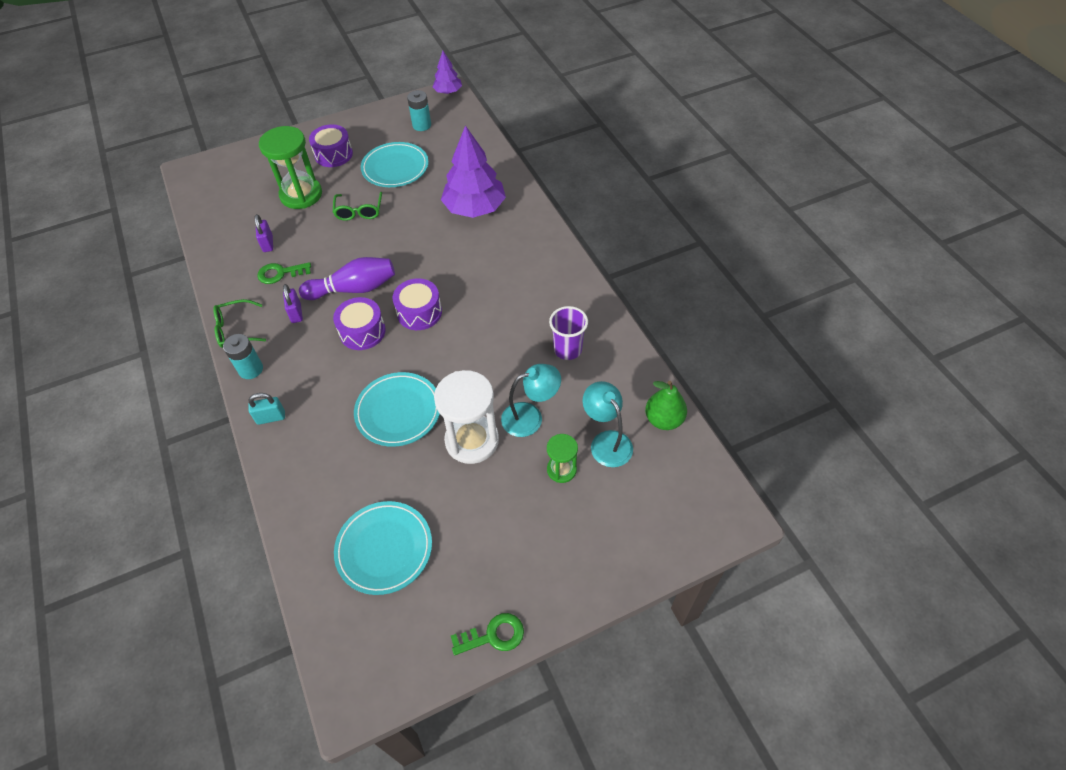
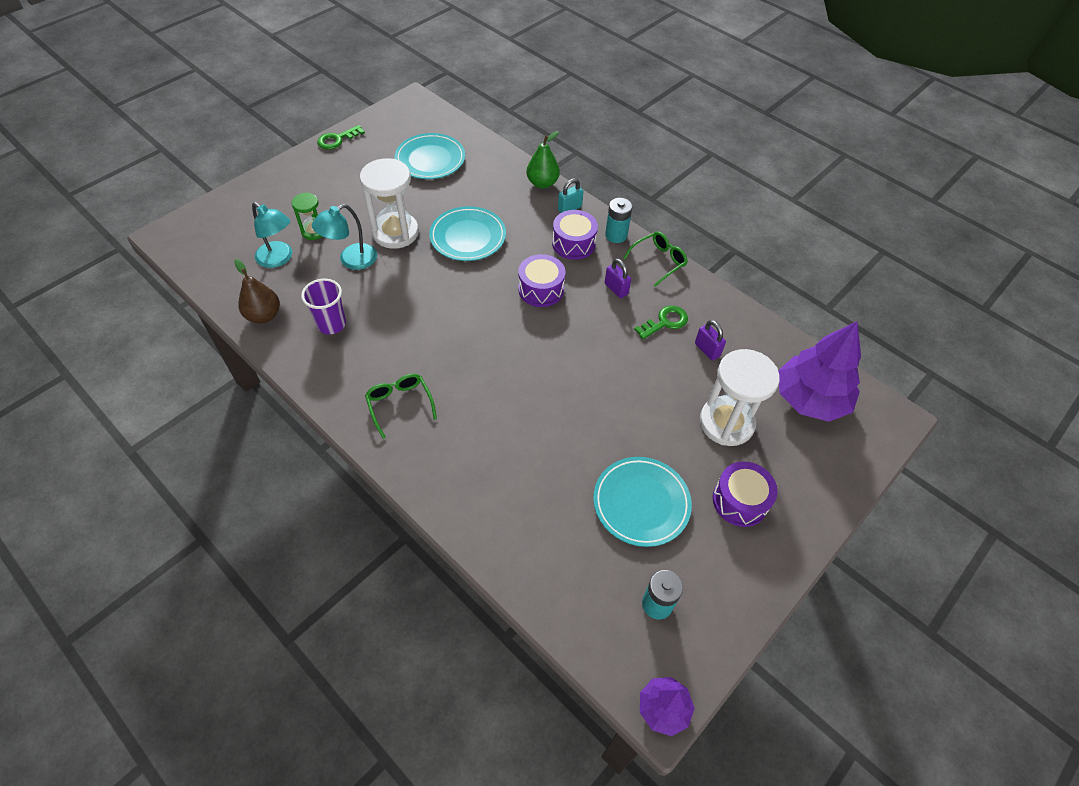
camera: 155 degrees right, 0 degrees up
(301, 195) = (726, 423): green hourglass -> white hourglass
(354, 289) = (578, 327): purple bowling pin -> none
(359, 211) = (640, 420): green glasses -> green glasses (400, 405)
(419, 312) = (496, 321): purple drum -> purple drum (573, 243)
(475, 208) = (500, 467): purple tree -> purple tree (810, 399)
(630, 376) = (264, 315): none -> brown pear
(663, 419) = (228, 287): green pear -> green pear (542, 183)

